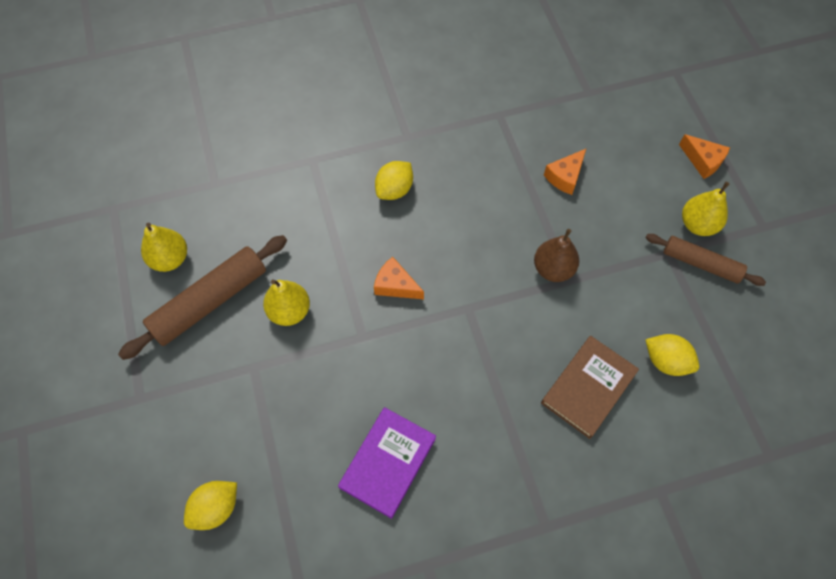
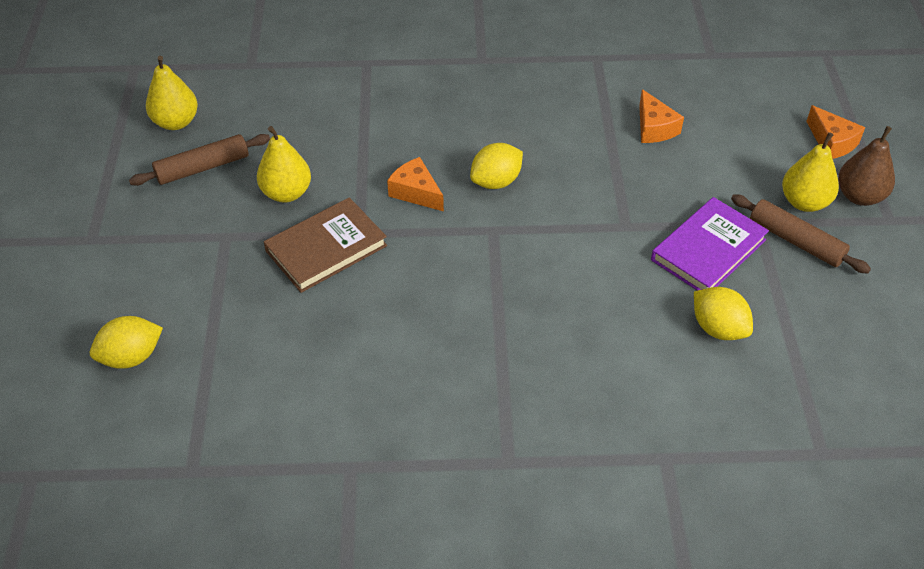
camera: 15 degrees right, 15 degrees down
(209, 301) = (202, 167): brown rolling pin -> brown rolling pin, size x0.64
(388, 463) = (342, 357): purple book -> purple book (708, 250)
(394, 190) = (448, 105): yellow lemon -> yellow lemon (496, 181)
(553, 269) = (608, 212): brown pear -> brown pear (859, 196)
(565, 177) = (654, 128): orange cheese -> orange cheese turned 75 degrees counterclockwise
(588, 387) = (610, 335): brown book -> brown book (326, 248)

